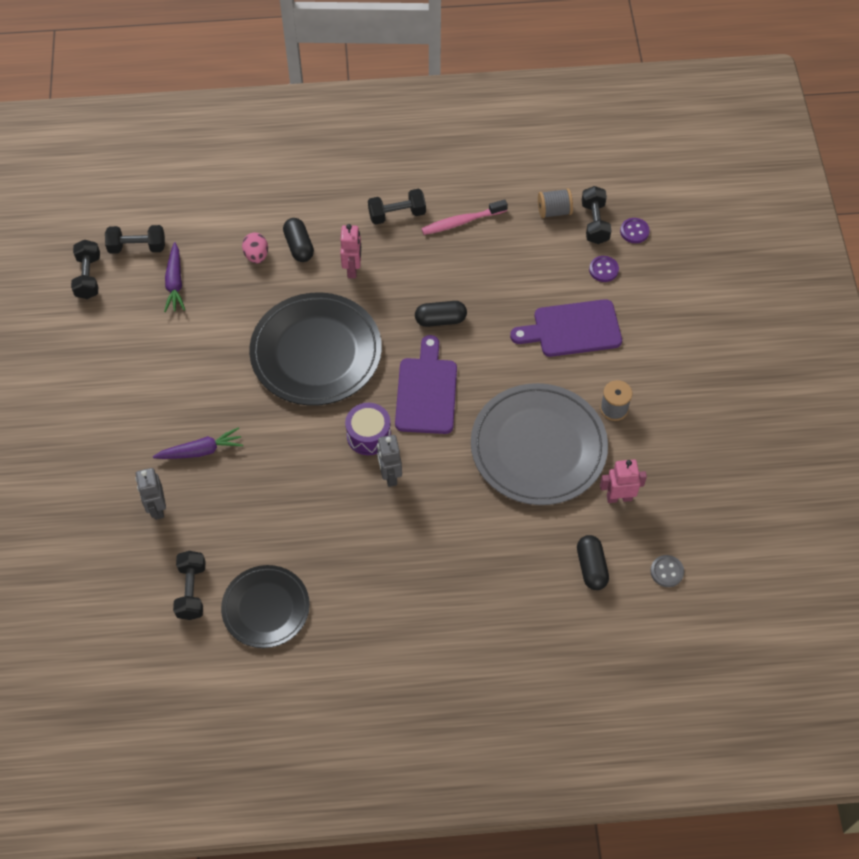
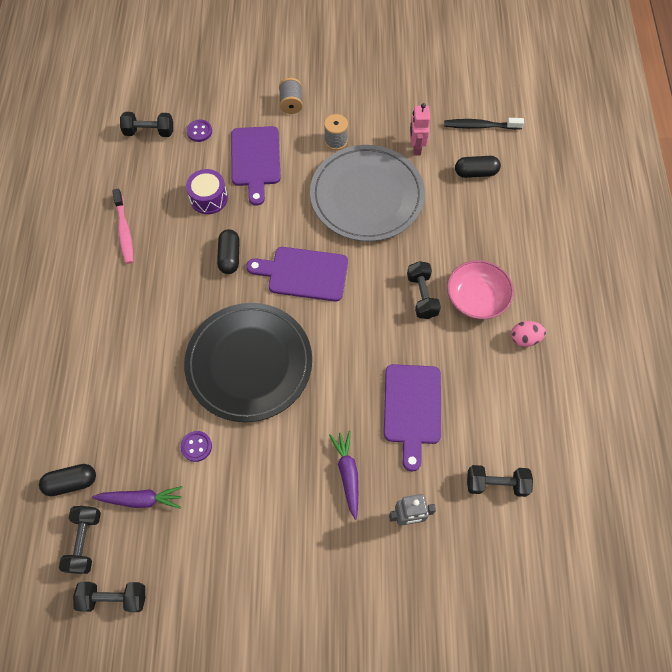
camera: 85 degrees left, 5 degrees up
(256, 255) = (123, 415): pink egg -> pink egg (525, 338)
(266, 608) = (513, 417): black plate -> none
(272, 507) = (412, 408): none -> purple cutting board
(299, 246) = (121, 374): black capsule -> black capsule (71, 482)
(352, 269) = (159, 326): pink robot -> none
(368, 435) = (344, 323): purple drum -> purple drum (209, 198)
(389, 475) = (386, 309): grey robot -> none
(397, 214) = (103, 283): black dumbbell -> black dumbbell (422, 296)
(411, 569) = (476, 298): none -> pink bowl
(554, 211) = (130, 159): grey spool -> grey spool (291, 103)
(634, 231) = (164, 106): purple button -> purple button (196, 446)
(666, 572) = (480, 126): grey button -> black toothbrush

